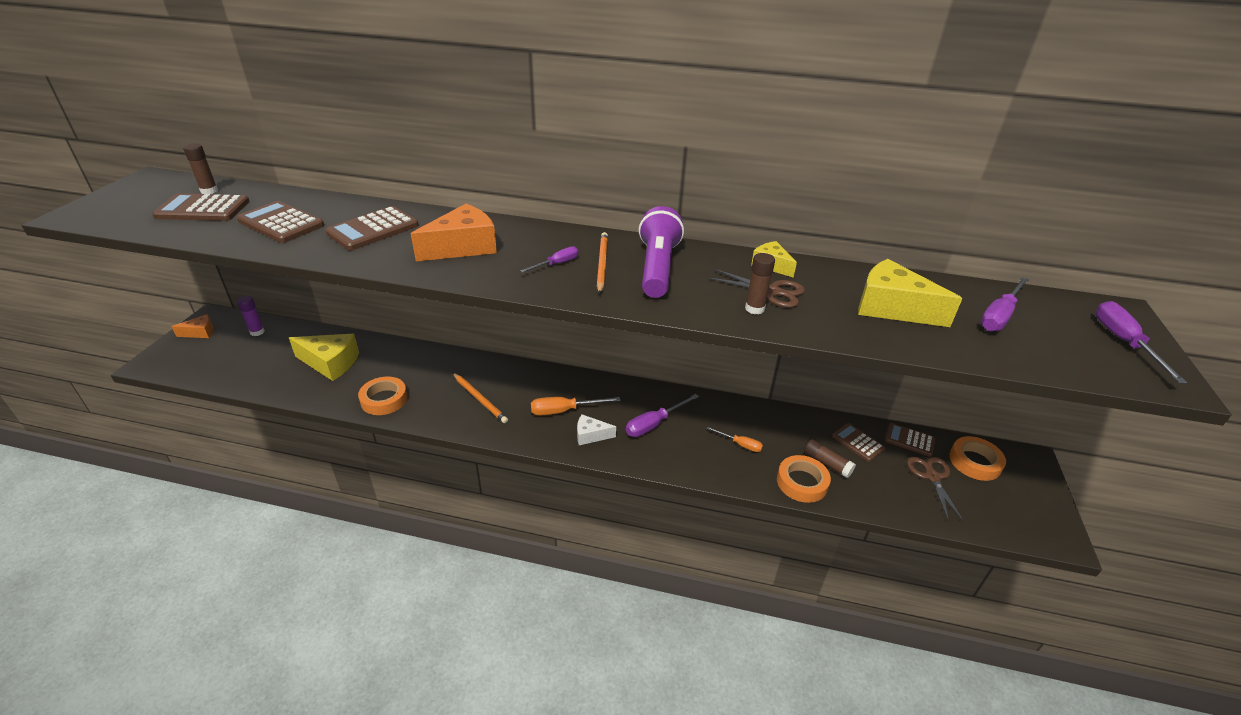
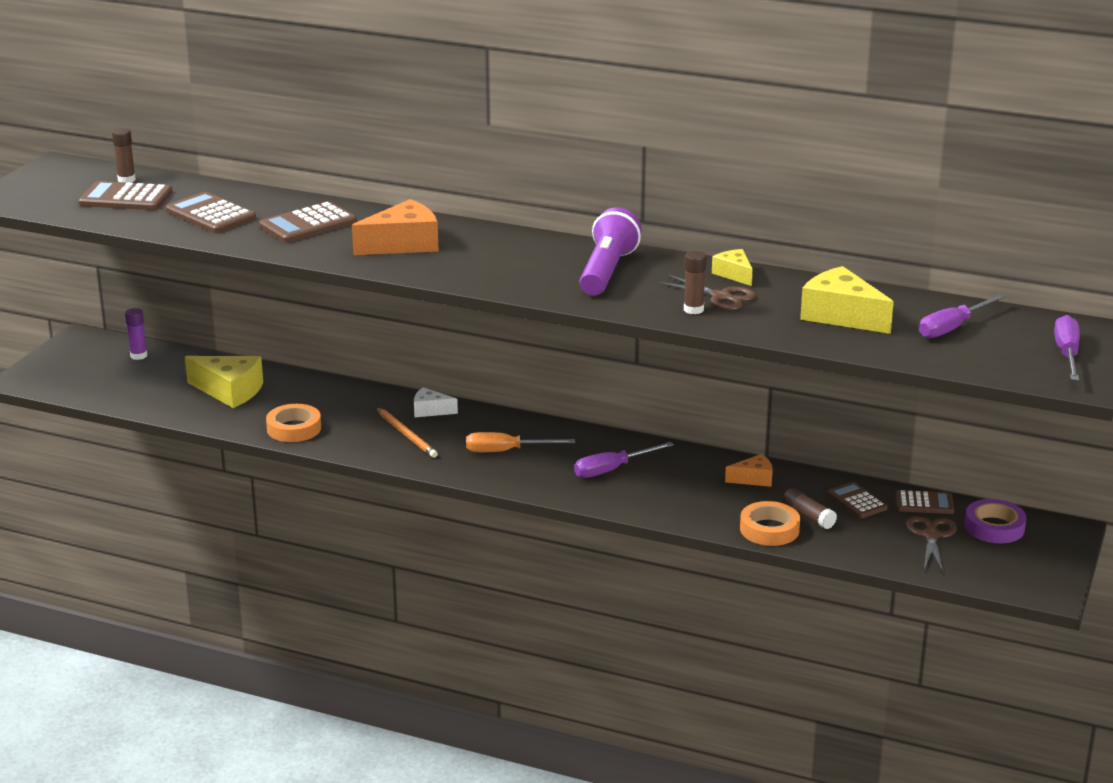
camera: 10 degrees right, 10 degrees down
(200, 332) = (71, 353): orange cheese -> orange cheese (754, 479)
(556, 264) = (500, 263): purple screwdriver -> none
(591, 435) = (533, 474): white cheese -> white cheese (430, 410)
(602, 264) = (548, 265): orange pencil -> none
(740, 444) = (710, 494): orange screwdriver -> none
(909, 440) = (924, 503): brown calculator -> brown calculator turned 150 degrees clockwise
(975, 462) = (994, 527): orange tape -> purple tape

